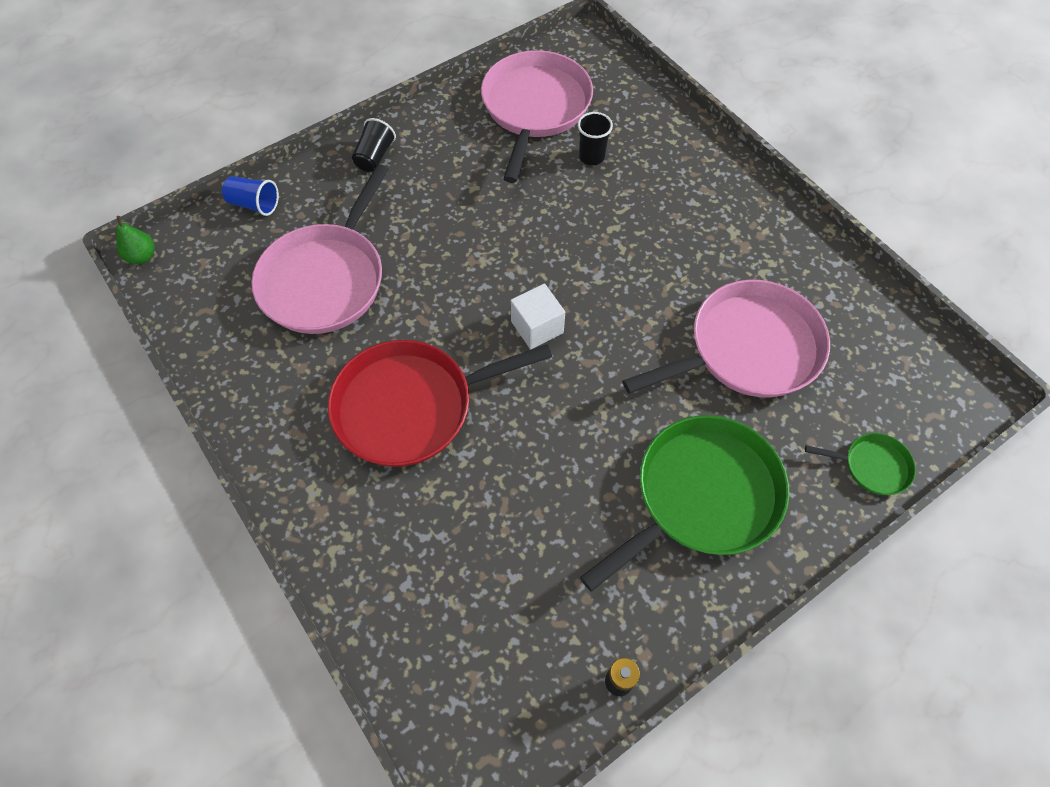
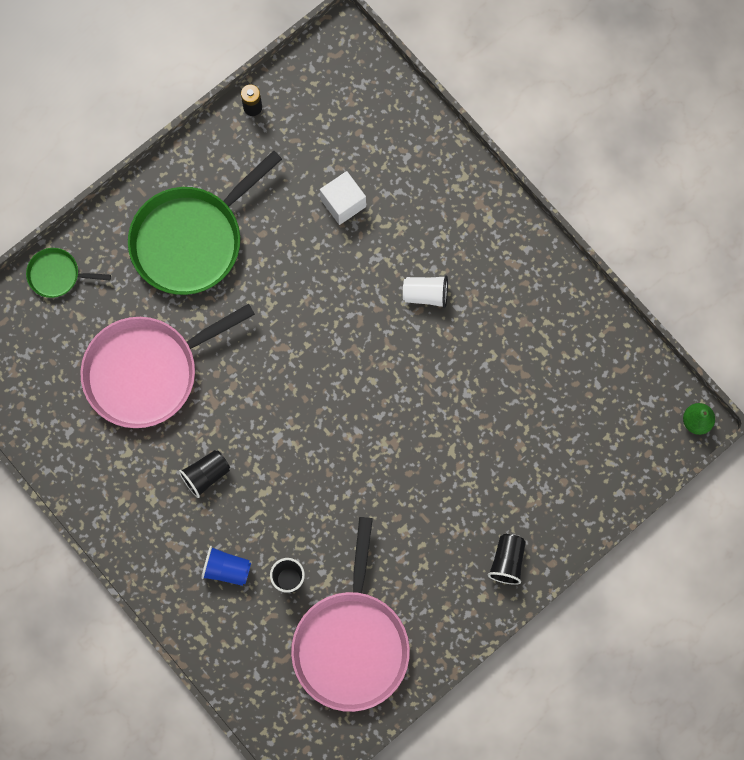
camera: 175 degrees right, 15 degrees up
(254, 204) = (611, 490): blue cup -> blue cup (226, 569)
(325, 279) = (523, 411): pink pan -> none
(411, 406) = (426, 294): red pan -> white cup
(537, 327) = (328, 377): white cube -> white cube (343, 203)
(676, 246) = (206, 475): none -> black cup

